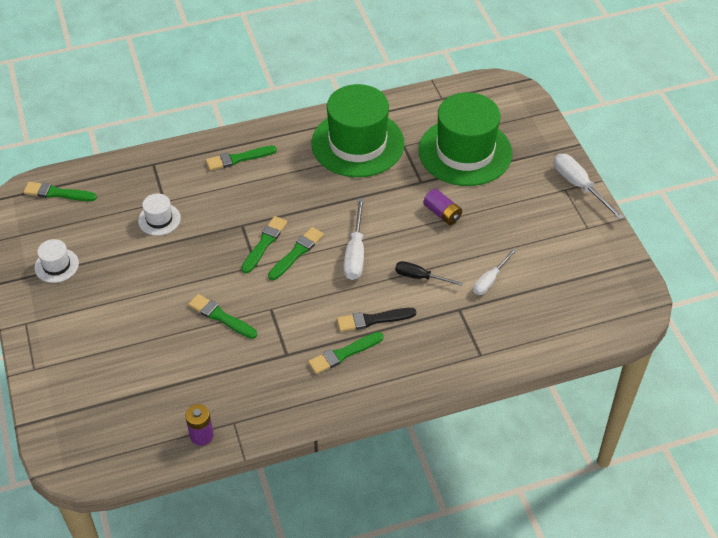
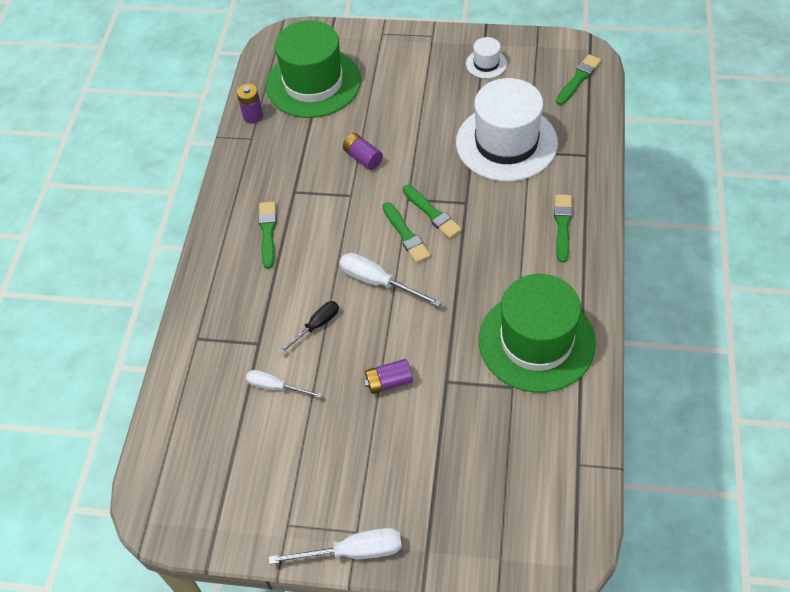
camera: 120 degrees right, 5 degrees up
(159, 219) = (506, 143): white hat -> white hat, size x2.32
(221, 317) = (363, 158): green brush -> purple battery
(373, 320) = (290, 267): black brush -> none
(465, 152) = (471, 448): green hat -> green hat (313, 83)
(490, 280) = (275, 387): white screwdriver -> white screwdriver turned 45 degrees counterclockwise

